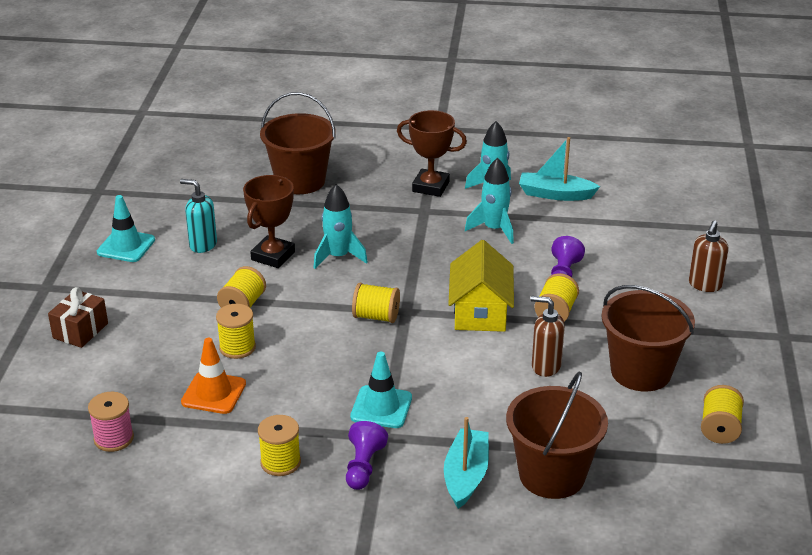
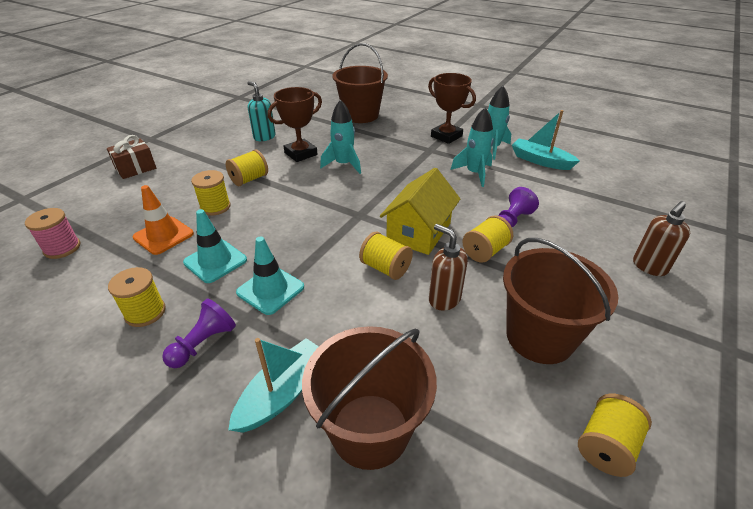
camera: 25 degrees right, 5 degrees up
(126, 246) = (220, 127): turquoise traffic cone -> turquoise traffic cone (215, 261)
(376, 316) = (333, 213): yellow spool -> yellow spool (385, 268)

